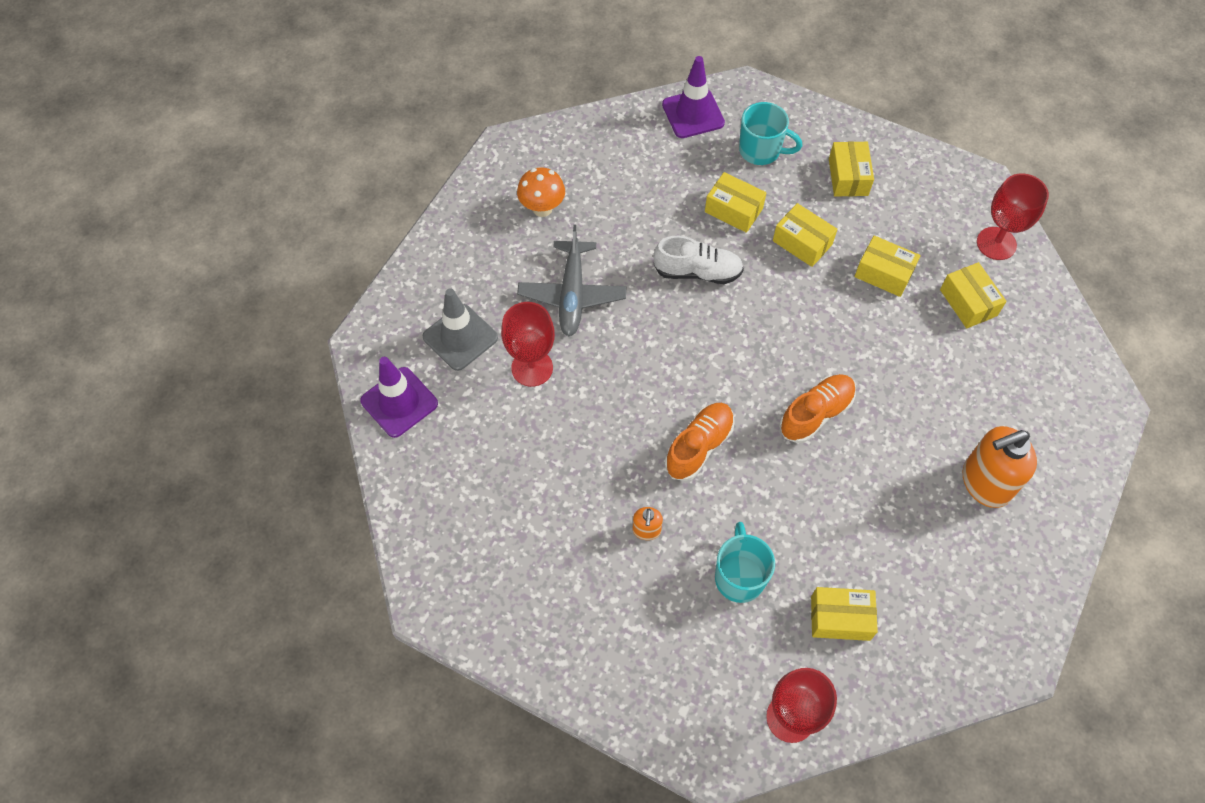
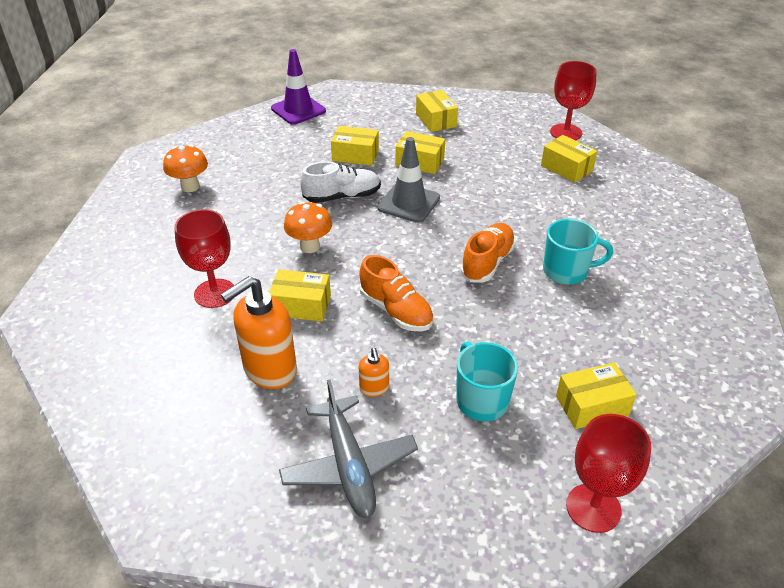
camera: 20 degrees left, 20 degrees down
(399, 402) = (83, 352): purple traffic cone -> none
(460, 337) = (136, 288): grey traffic cone -> grey traffic cone (409, 203)
(572, 295) = (236, 235): grey plane -> grey plane (349, 465)
(641, 334) = (310, 246): none -> orange mushroom
(699, 446) = (396, 311): orange shoe -> orange shoe turned 120 degrees clockwise
(761, 151) = (361, 119): turquoise mug -> turquoise mug (566, 271)
(884, 273) = (493, 166): yellow box -> yellow box (301, 305)
(985, 483) = (651, 272): orange soap dispenser -> orange soap dispenser (269, 370)

